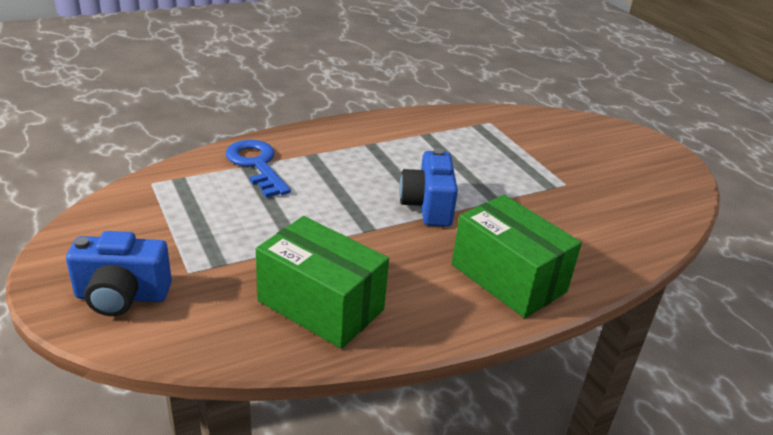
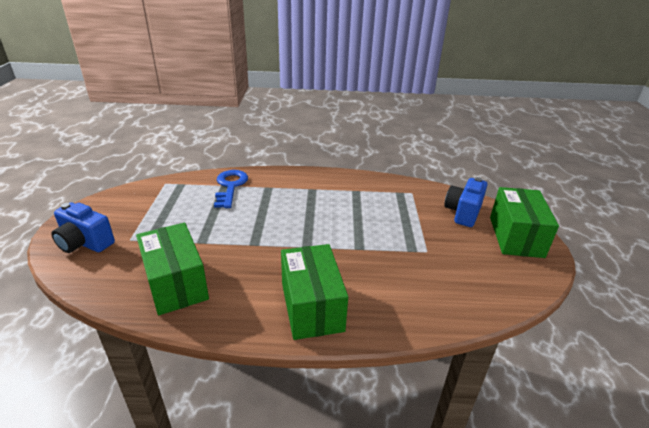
camera: 30 degrees right, 0 degrees up
(427, 206) = (307, 239): blue camera -> blue camera (463, 213)
(633, 146) = (515, 236): none -> green box

